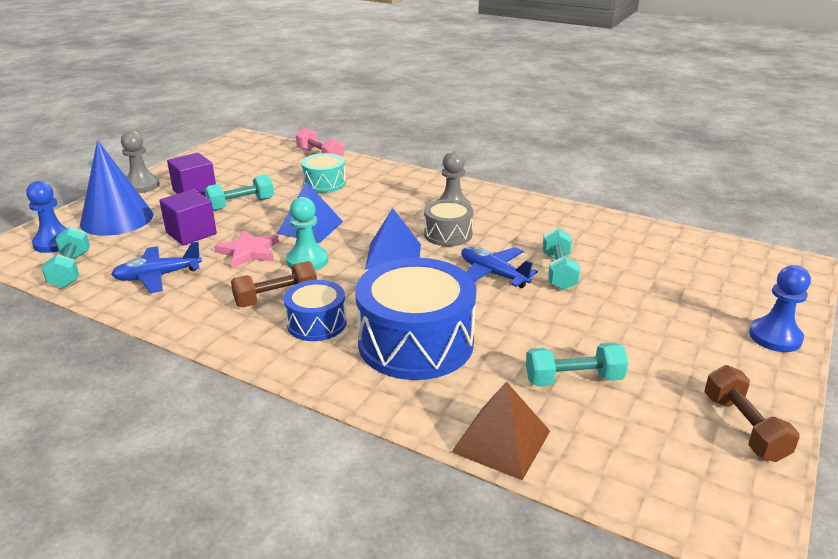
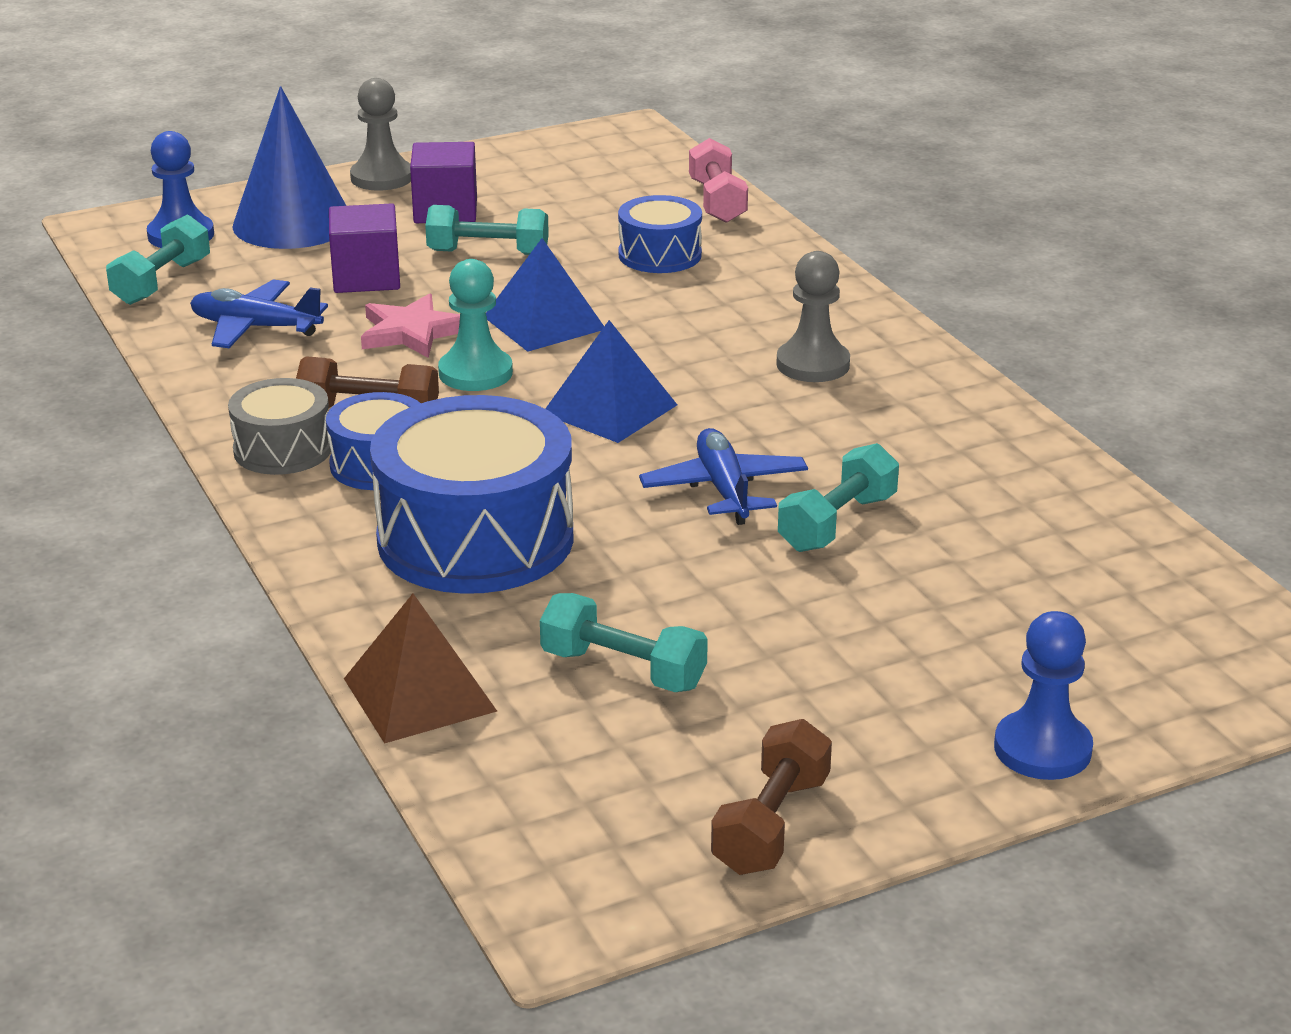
camera: 35 degrees right, 0 degrees up
(324, 183) = (660, 255): turquoise drum -> blue drum
(448, 234) = (743, 404): grey drum -> grey drum (283, 449)

